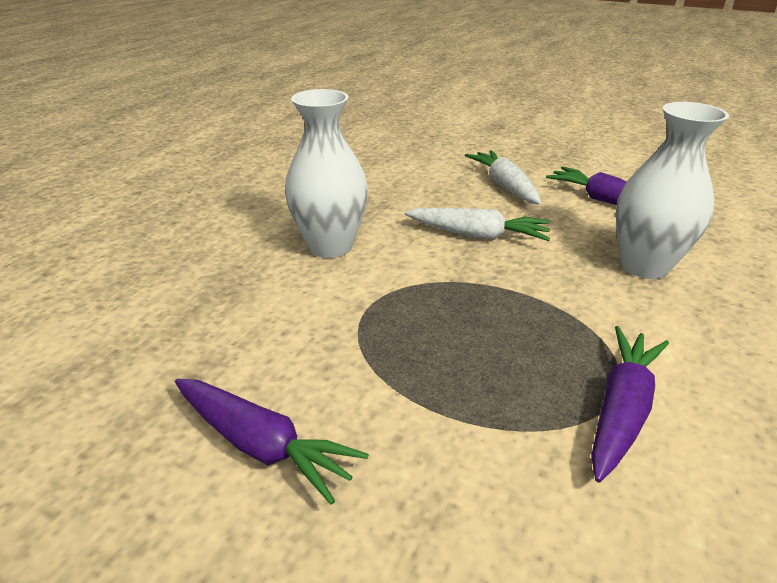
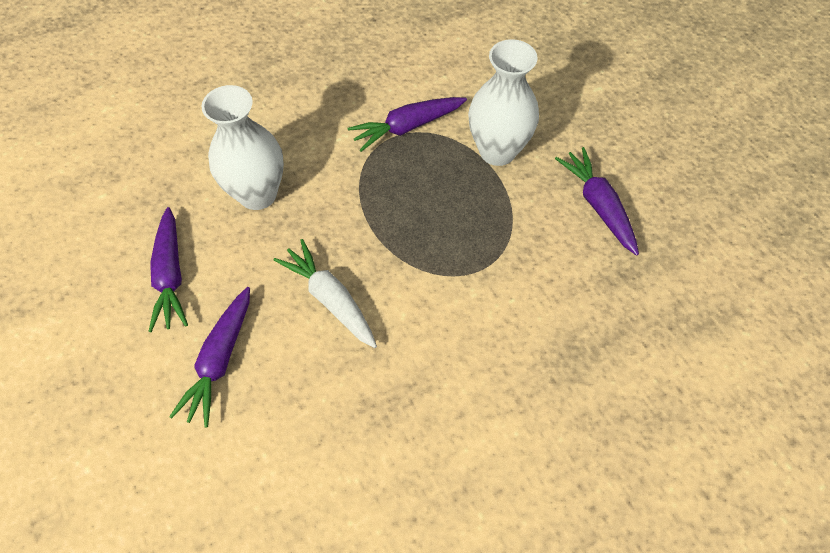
camera: 145 degrees left, 25 degrees up
(330, 246) = (462, 360): white vase -> white vase (497, 151)
(504, 186) = (220, 360): white carrot -> purple carrot

